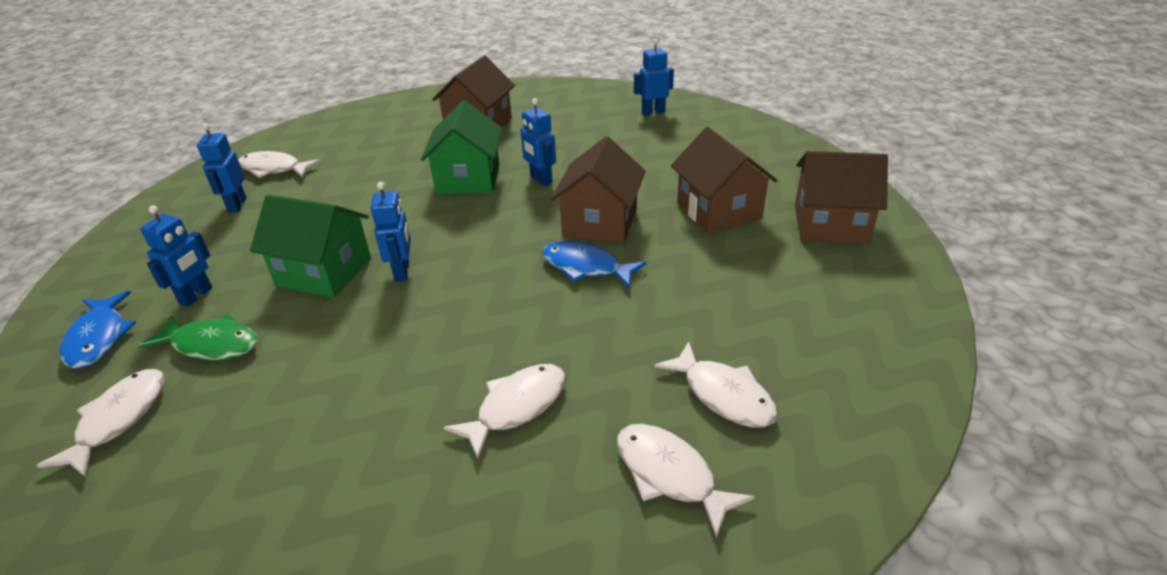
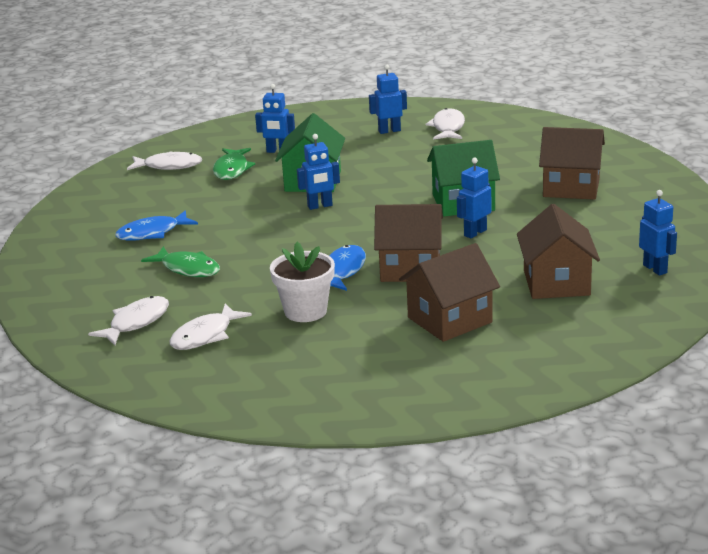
camera: 80 degrees right, 10 degrees down
(98, 338) = (233, 139): blue fish -> blue fish (152, 233)
(517, 407) = (188, 269): white fish -> green fish
(677, 302) = (305, 311): none -> white flower pot
(830, 224) = (444, 377): brown house -> brown house (556, 283)

